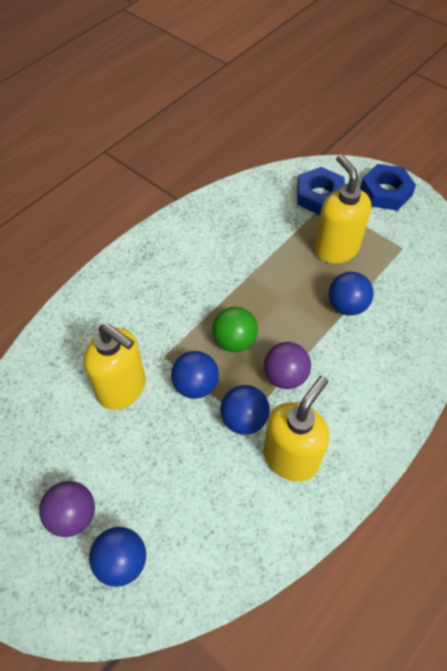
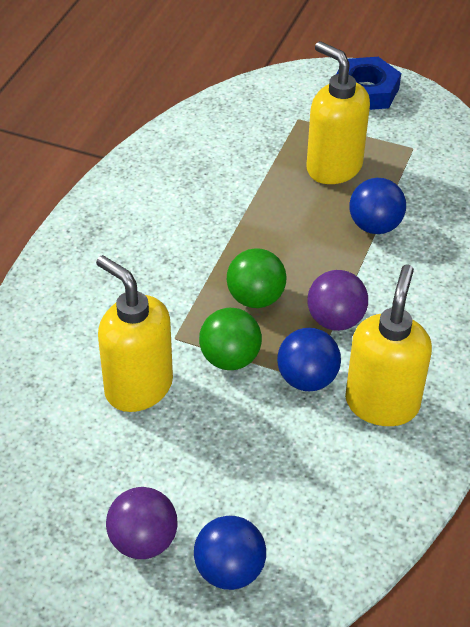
camera: 20 degrees left, 10 degrees down
(122, 389) = (138, 387): yellow soap dispenser -> yellow soap dispenser turned 150 degrees counterclockwise
(195, 385) = (230, 359): blue ball -> green ball
(319, 196) = (286, 112): blue nut -> none

